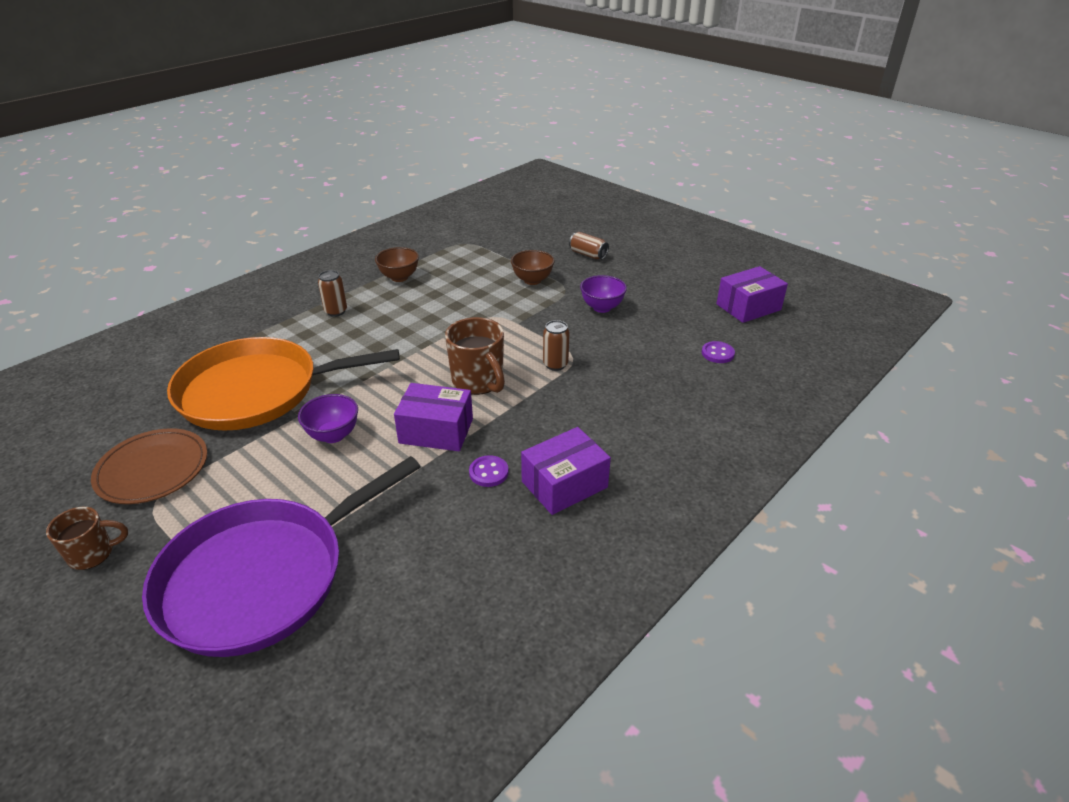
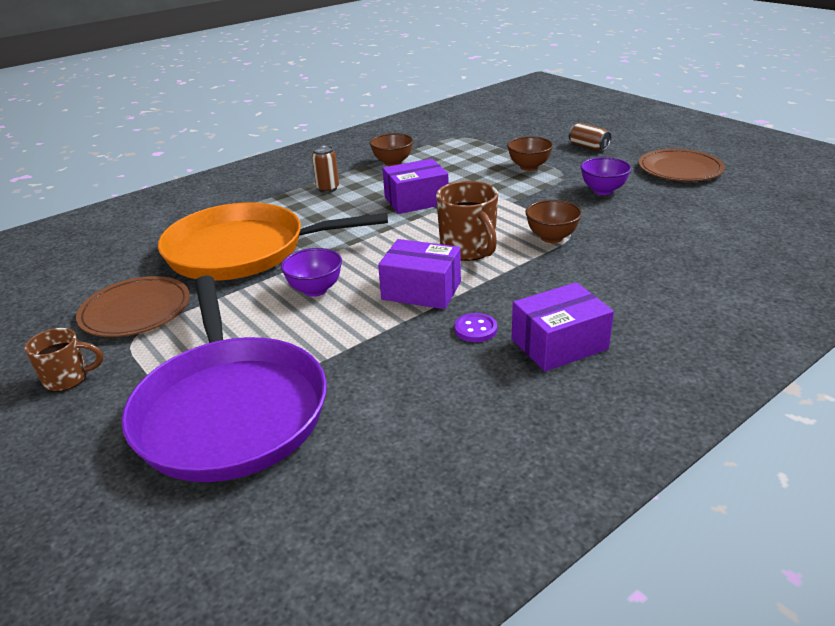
camera: 10 degrees right, 5 degrees down
(262, 577) = (230, 409): purple pan -> purple pan turned 75 degrees counterclockwise
(555, 364) = (551, 238): brown can -> brown bowl
(671, 280) = (680, 169): none -> brown plate
(717, 353) = (734, 233): purple button -> none
(748, 307) = (768, 193): purple box -> purple box (416, 200)

